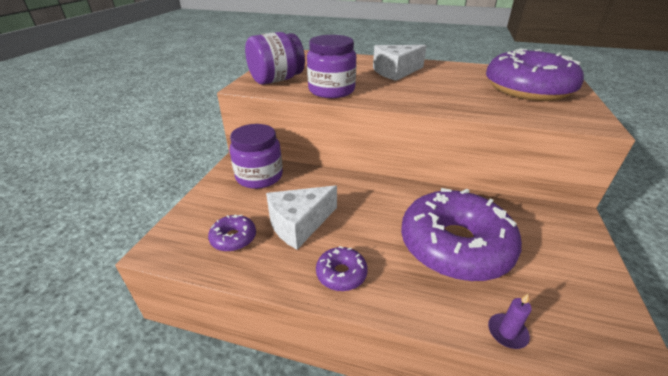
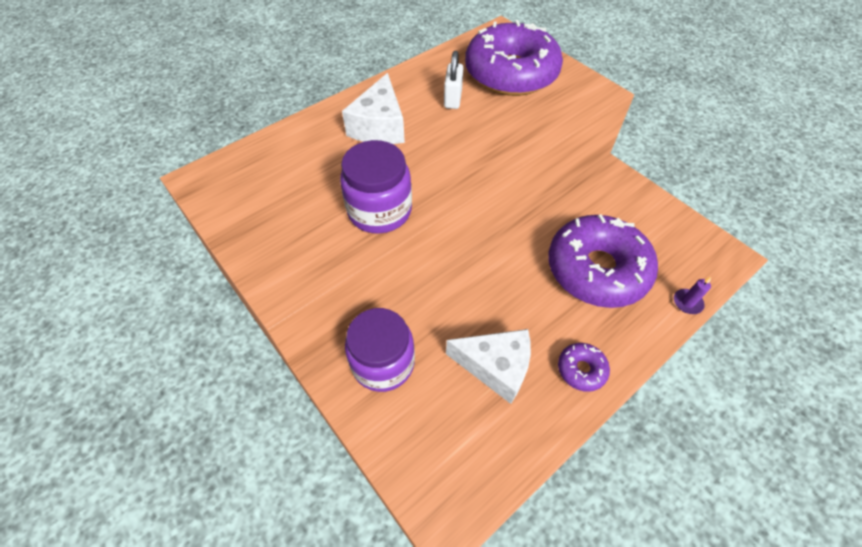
camera: 55 degrees left, 20 degrees up
(233, 238) = (478, 438): purple donut -> none
(276, 80) = (292, 245): purple jar -> none
(299, 224) = (495, 367): white cheese -> white cheese turned 75 degrees counterclockwise
(460, 81) = (453, 99): none -> white padlock

